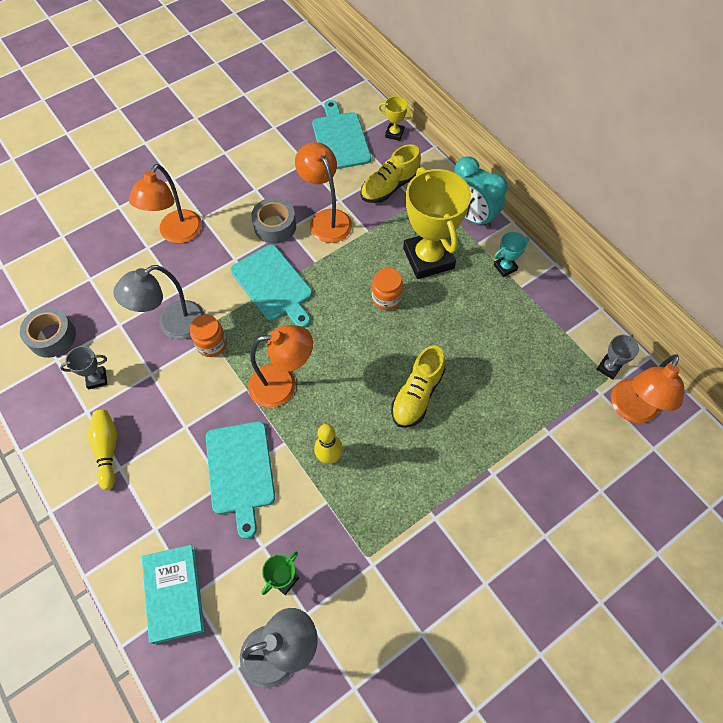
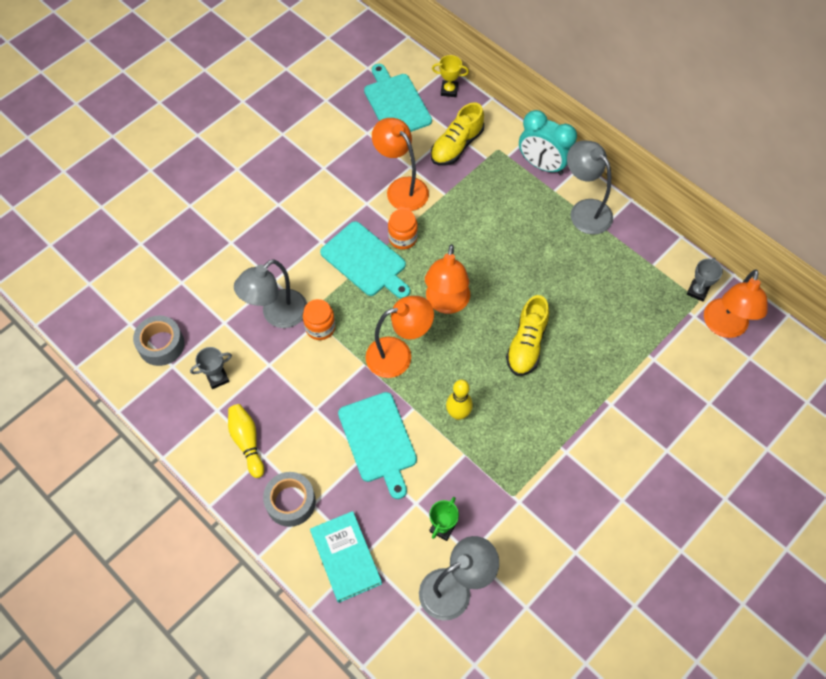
camera: 10 degrees left, 0 degrees up
(176, 234) = (256, 225): orange lamp -> orange lamp (446, 303)
(275, 226) = (352, 202): grey tape -> grey tape (290, 502)
(386, 298) = (478, 257): orange jar -> orange jar (402, 238)
(428, 258) = (509, 212): yellow trophy -> none
(505, 267) = (584, 210): turquoise trophy -> grey lamp

